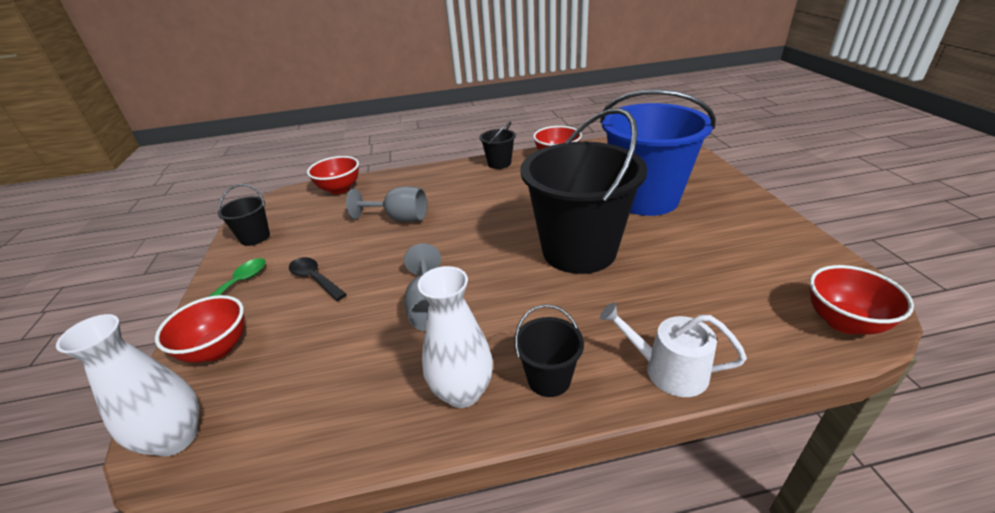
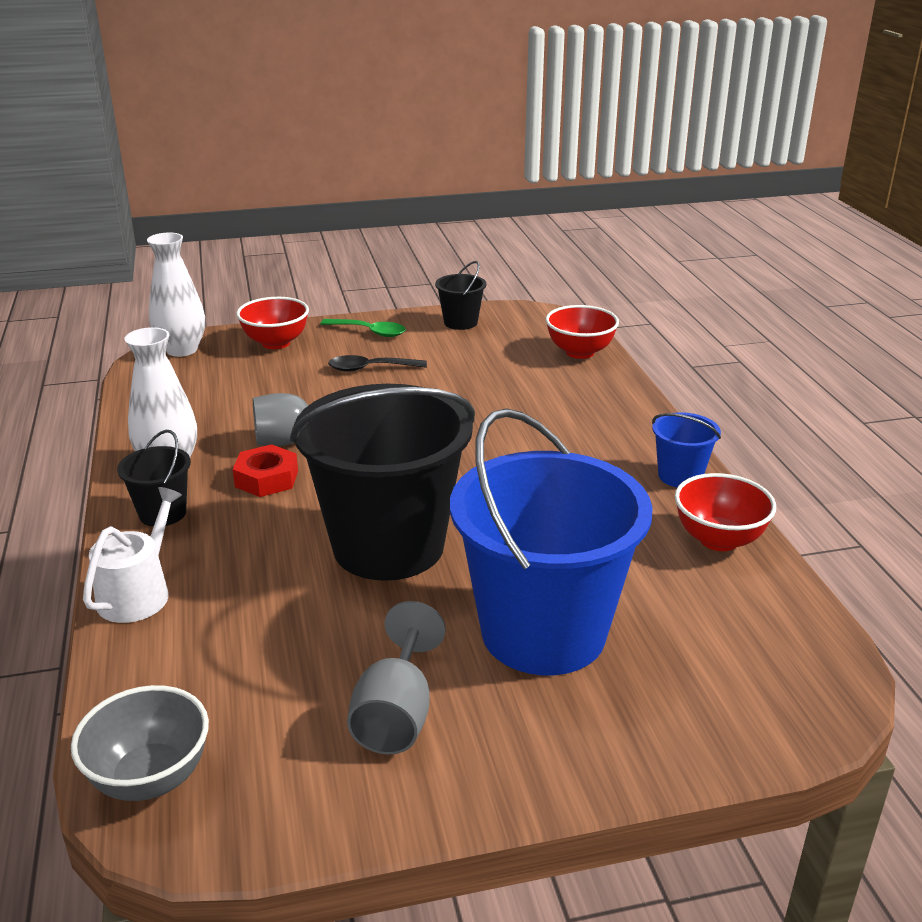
camera: 85 degrees right, 5 degrees down
(314, 279) = (370, 368): black spoon -> black spoon turned 135 degrees counterclockwise
(399, 218) = (494, 403): grey goblet -> grey goblet (396, 714)
(492, 318) = (266, 479): none -> red nut
(499, 163) = (680, 476): black bucket -> blue bucket
(844, 322) = (150, 778): red bowl -> grey bowl

